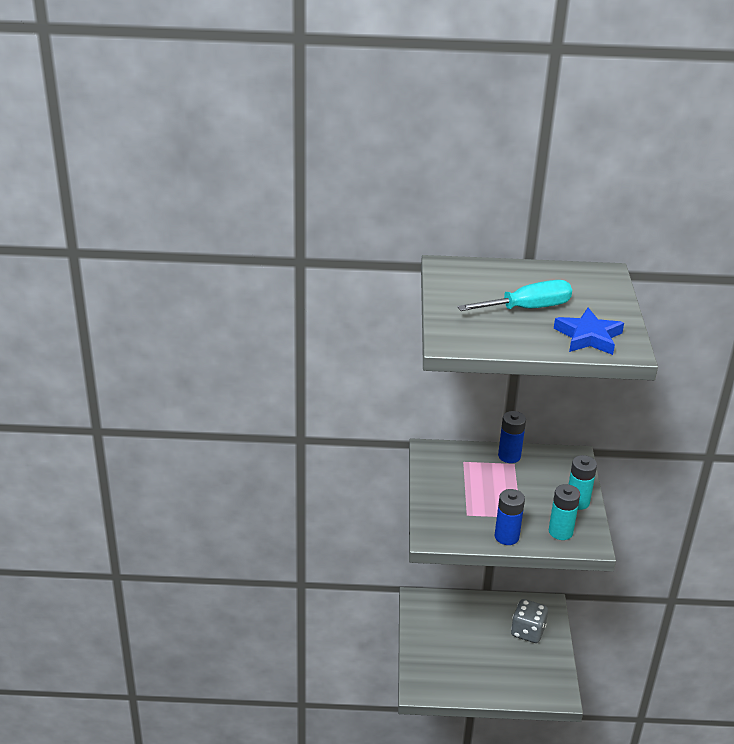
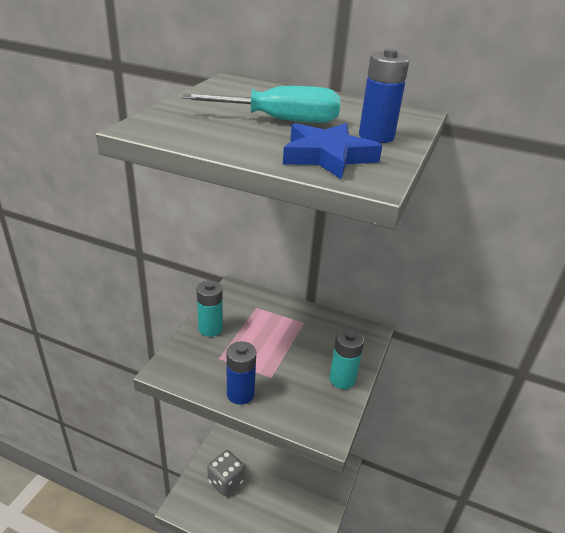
camera: 20 degrees right, 0 degrees up
(509, 456) = (303, 314): blue battery -> blue battery (376, 136)
(527, 631) = (308, 484): grey dice -> grey dice (226, 481)
(560, 532) = (302, 406): turquoise battery -> turquoise battery (210, 328)

